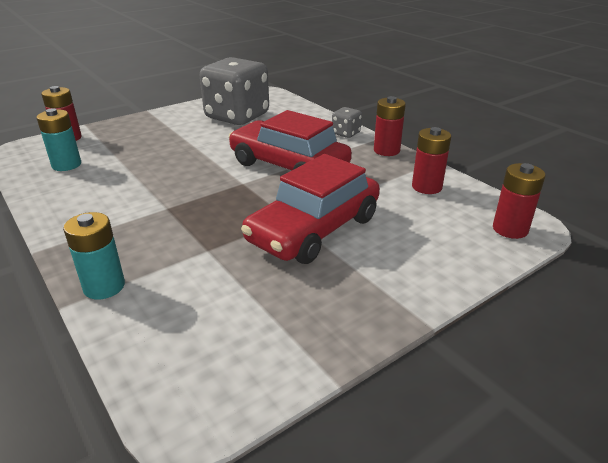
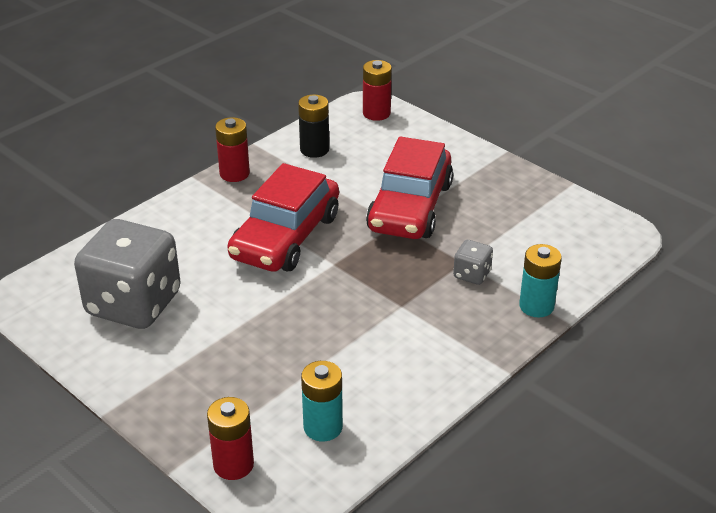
camera: 100 degrees left, 5 degrees up
(314, 229) = (410, 207): red car -> red car turned 75 degrees clockwise
(346, 133) = (188, 204): grey dice -> grey dice (472, 274)
(426, 187) = (314, 149): red battery -> black battery

